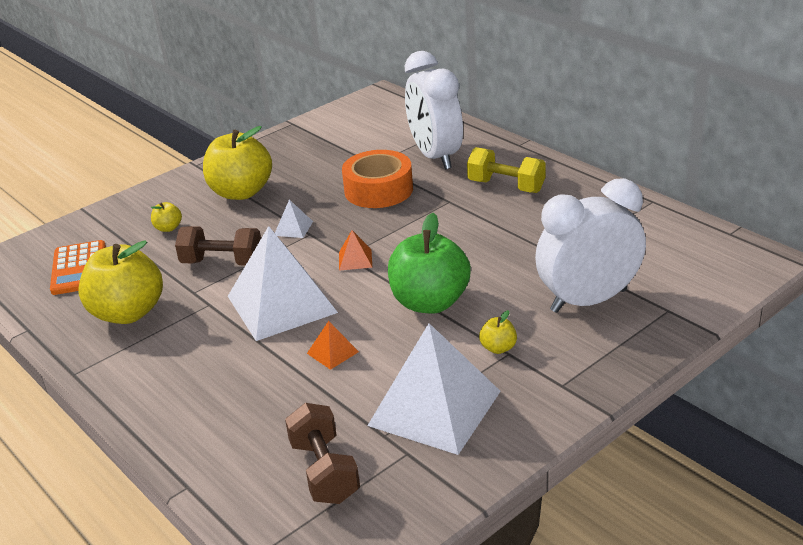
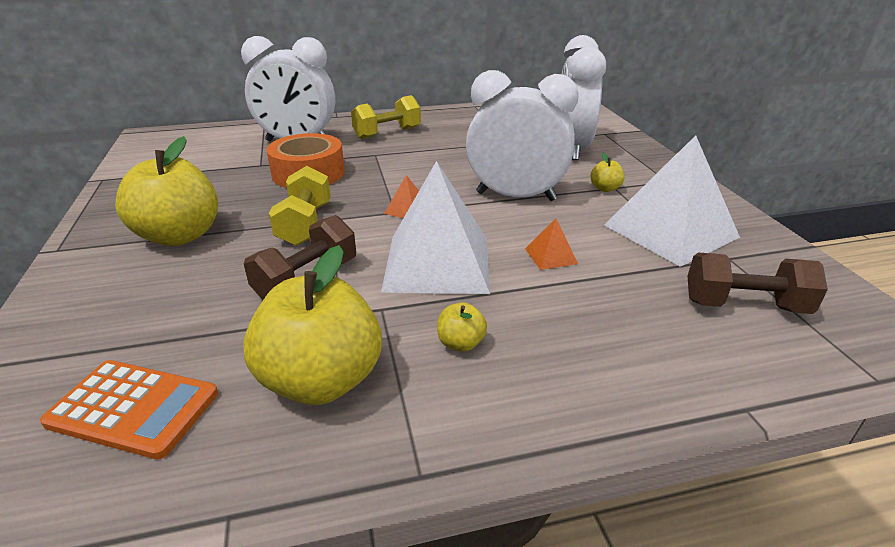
camera: 65 degrees left, 0 degrees up
(168, 228) = (166, 301): yellow apple -> yellow apple (461, 343)
(293, 228) = (305, 225): white pyramid -> yellow dumbbell
(430, 302) = (515, 196): green apple -> white clock

